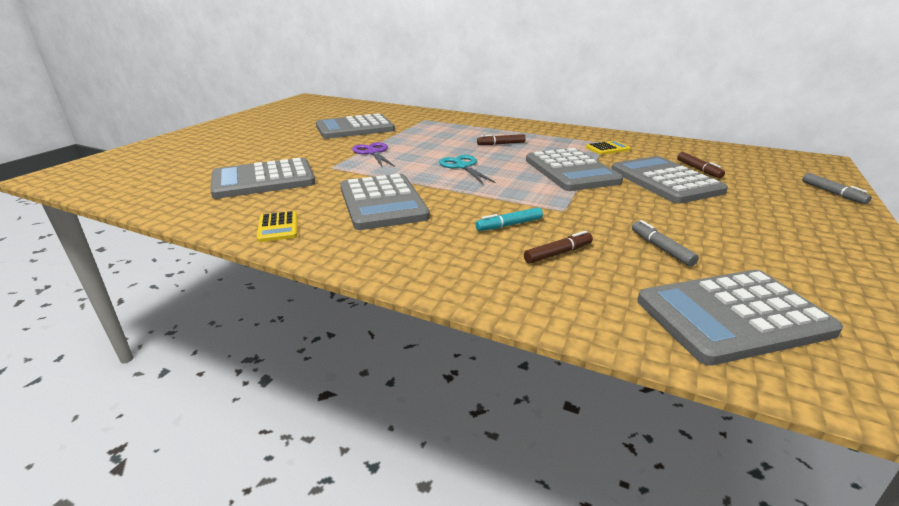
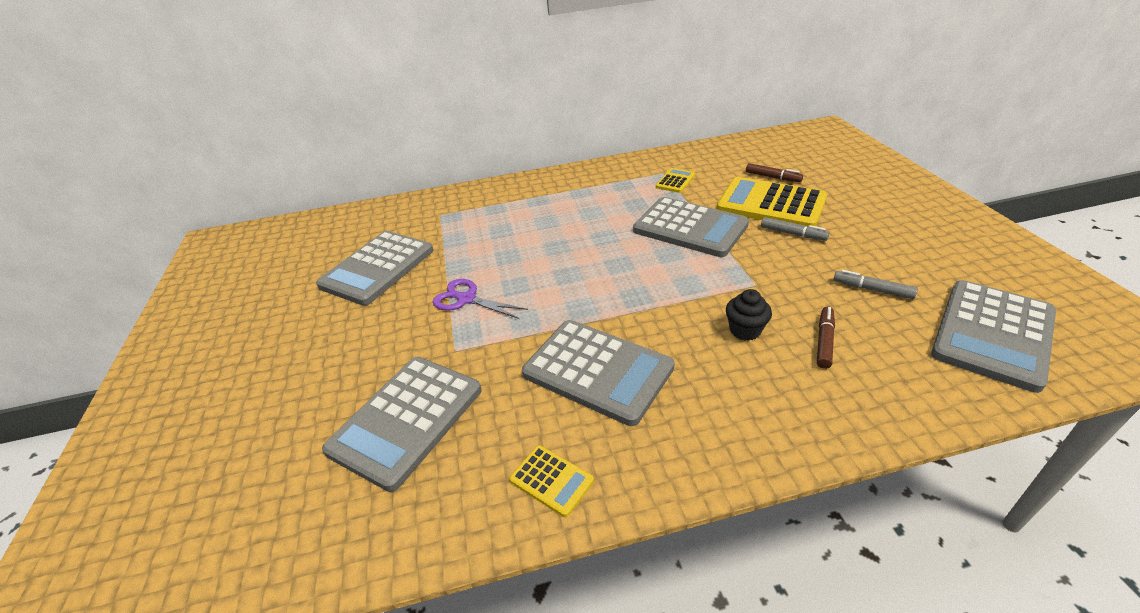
camera: 35 degrees left, 10 degrees up
(463, 166) = (591, 271): turquoise scissors -> none
(501, 144) = (577, 218): brown marker -> none
(509, 225) = (745, 330): turquoise marker -> black cupcake
(665, 181) = (771, 204): grey calculator -> yellow calculator
(832, 193) = (878, 164): grey marker -> grey marker (793, 234)

